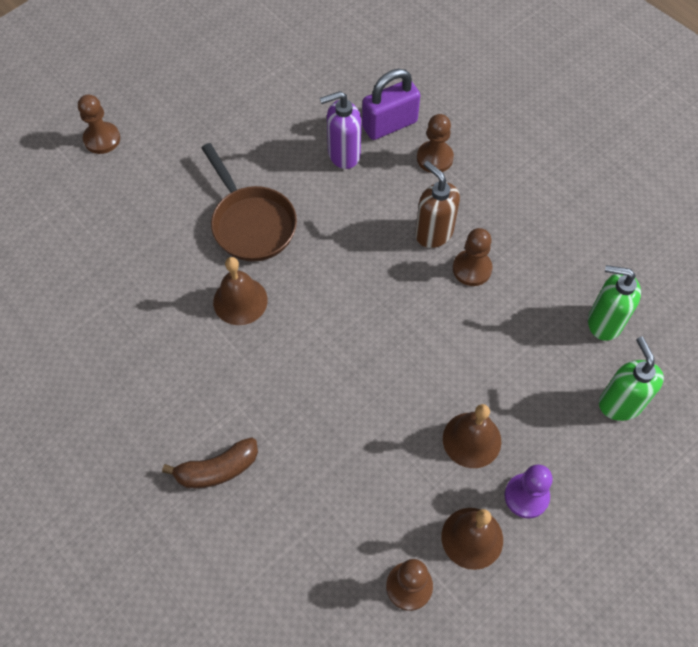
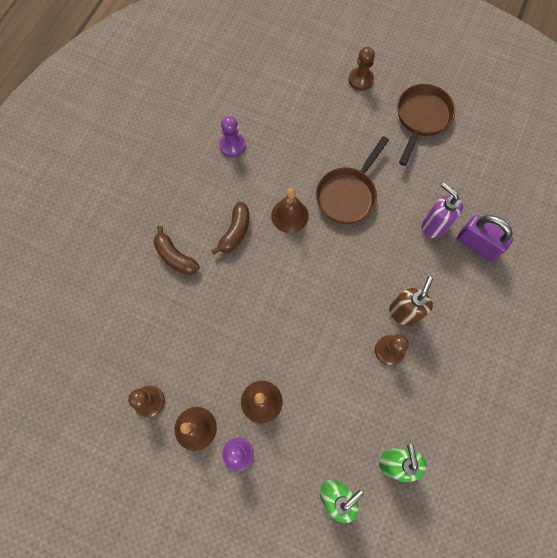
camera: 65 degrees right, 10 degrees up
(95, 327) = (232, 145): none -> purple pawn
(199, 102) = (421, 118): none -> brown pan
(225, 376) = (235, 232): none -> brown banana
(434, 158) = (467, 287): brown pawn -> none

